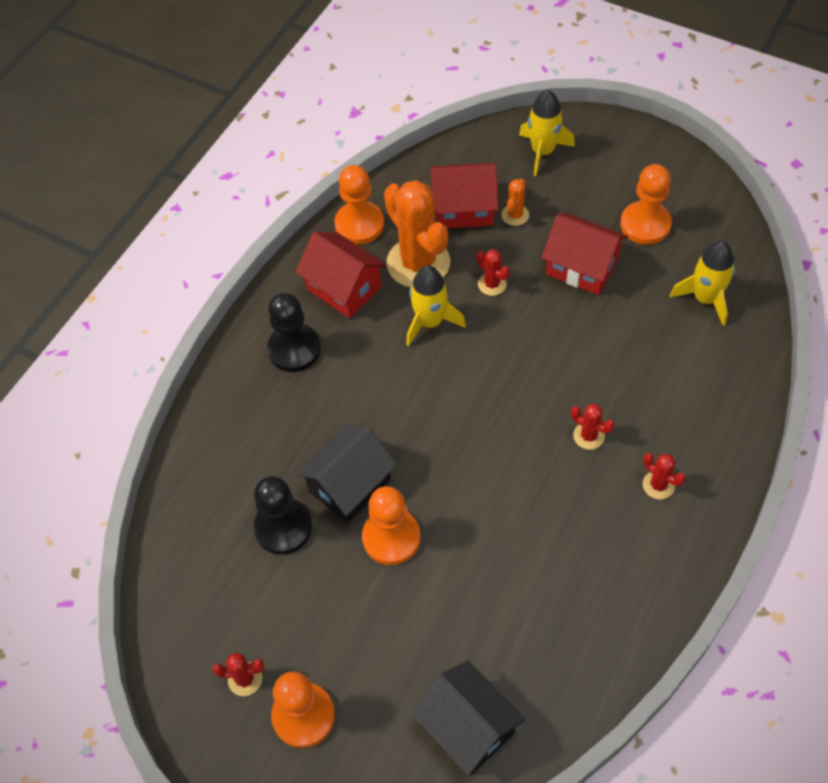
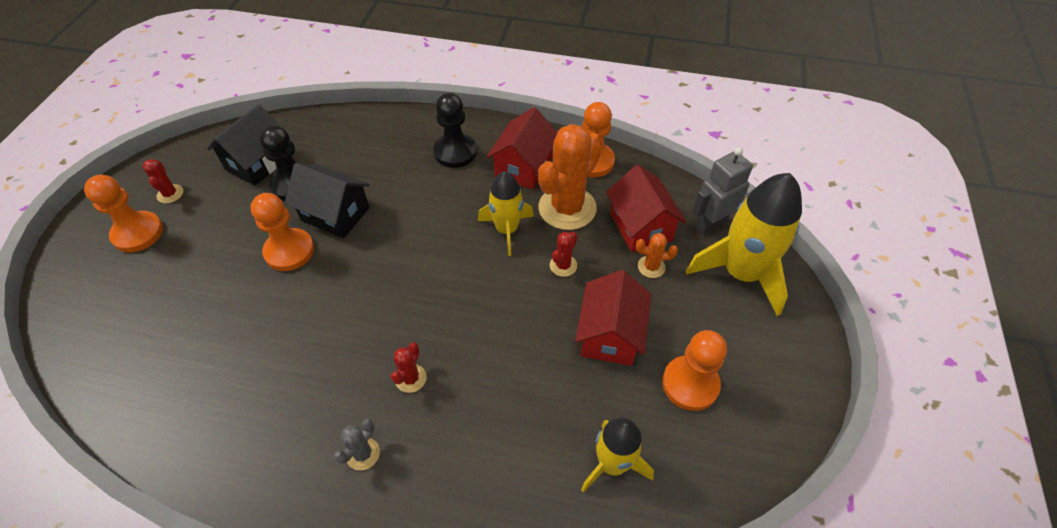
camera: 70 degrees right, 5 degrees down
(468, 727) = (116, 340): black house -> black house (258, 163)
(479, 155) = (710, 224): none -> grey robot
(543, 152) = (741, 273): yellow rocket -> yellow rocket, size x1.63
(658, 485) = (363, 454): red cactus -> grey cactus

